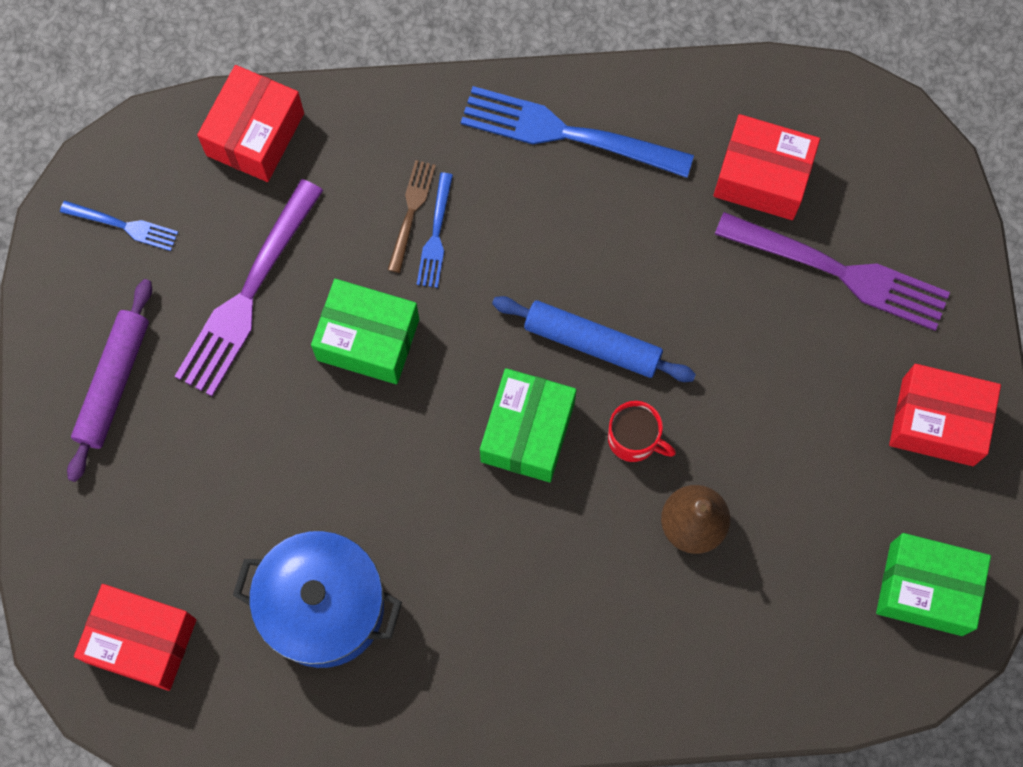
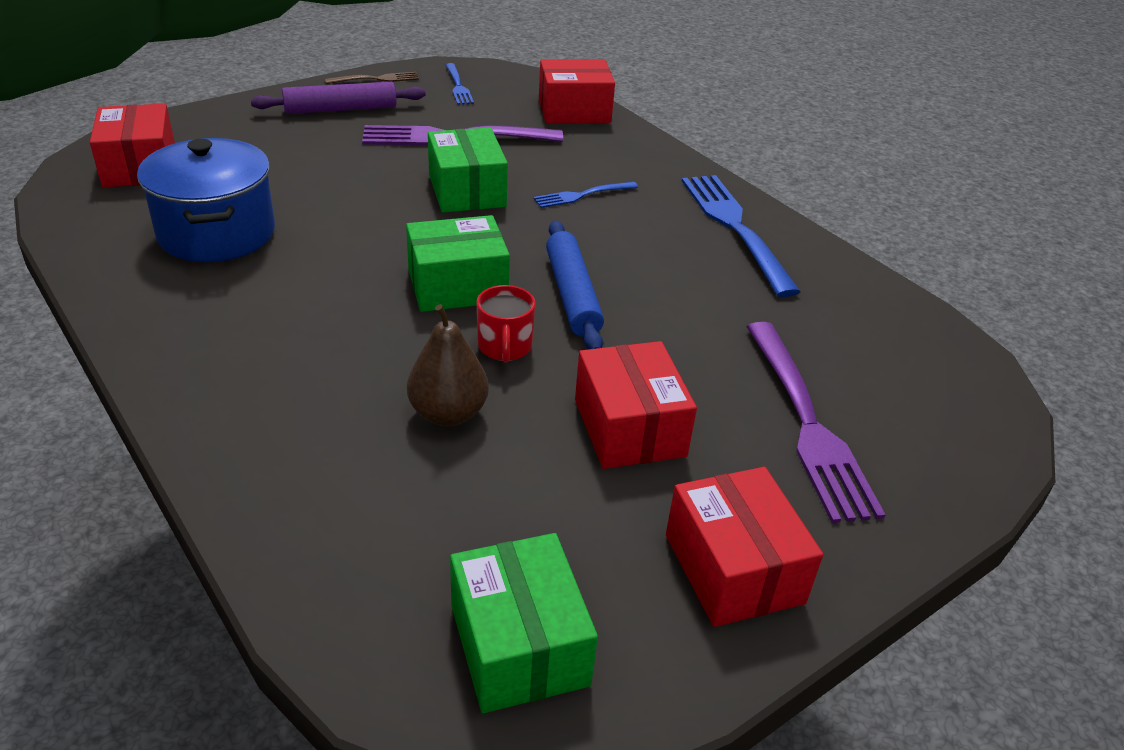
camera: 55 degrees right, 35 degrees down
(411, 212) = (588, 180): brown fork -> brown fork (376, 79)
(762, 177) = (832, 340): red box -> red box (629, 427)

